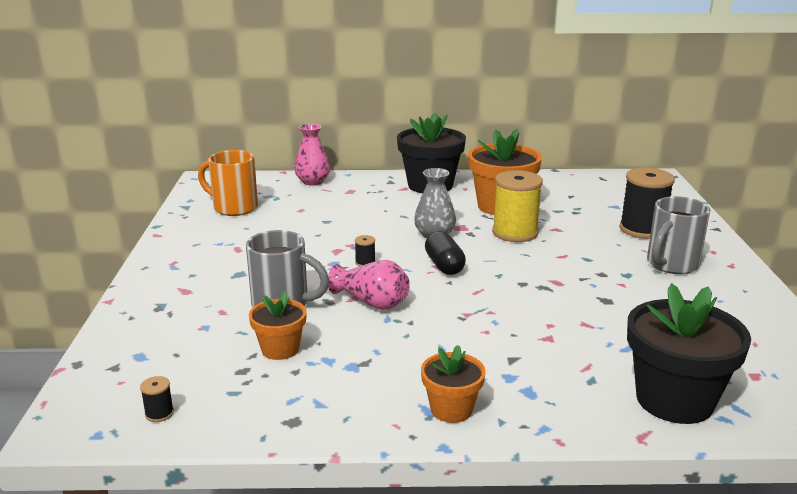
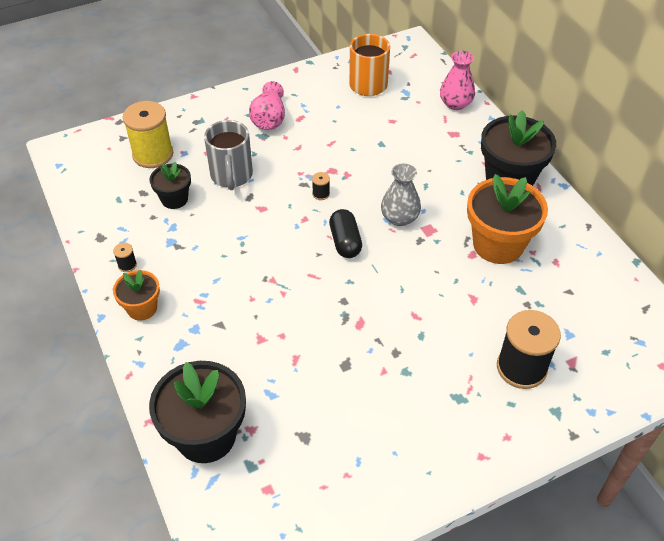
camera: 65 degrees right, 25 degrees up
(159, 413) = (85, 179): black spool -> black spool (127, 265)
(280, 349) = (174, 199): orange flower pot -> black flower pot
(372, 302) = (260, 220): pink vase -> pink vase (269, 119)
(444, 265) = (345, 242): black capsule -> black capsule turned 60 degrees counterclockwise
(515, 233) = (442, 270): yellow spool -> yellow spool (153, 154)
(671, 265) = (449, 404): grey mug -> none

